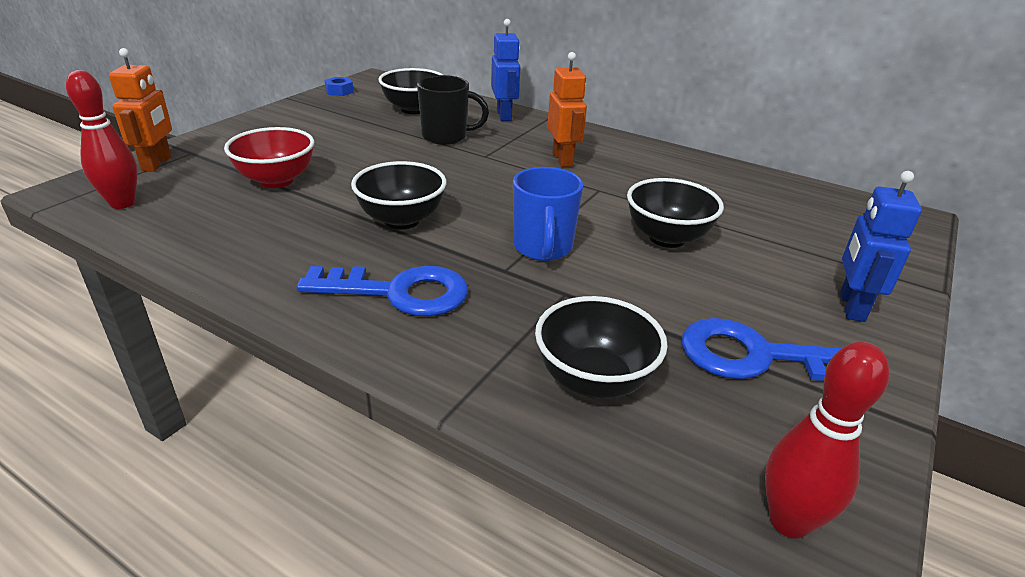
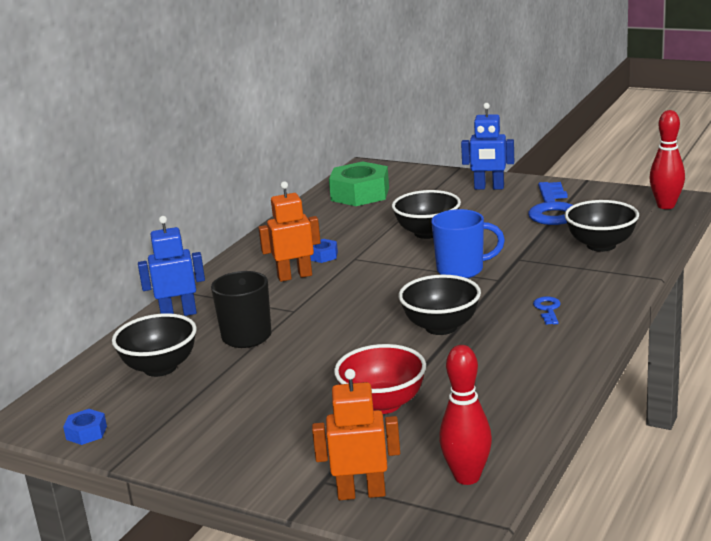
camera: 90 degrees left, 10 degrees down
(400, 292) = (548, 309): blue key -> blue key, size x0.45
(610, 174) = (323, 256): none -> blue nut
(803, 206) = (360, 194): none -> green nut

